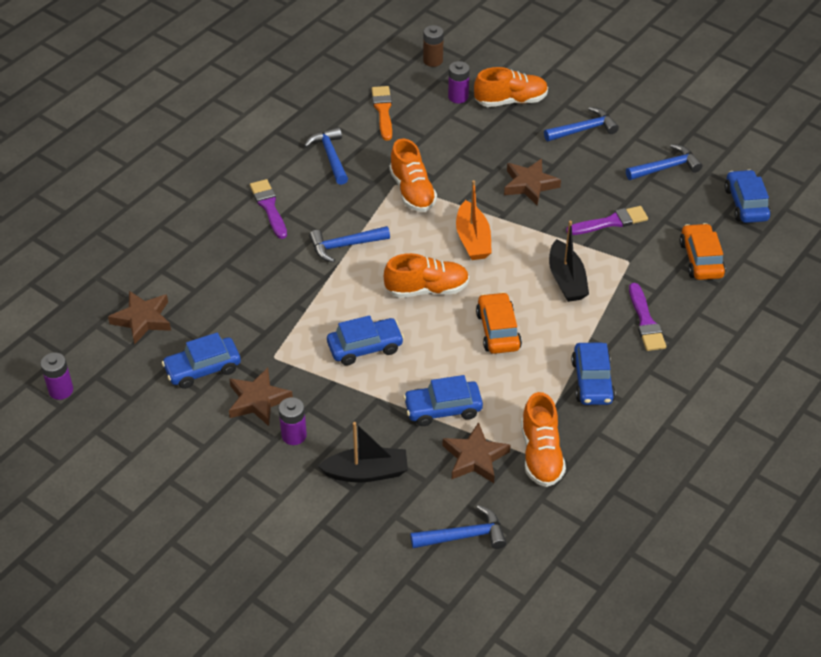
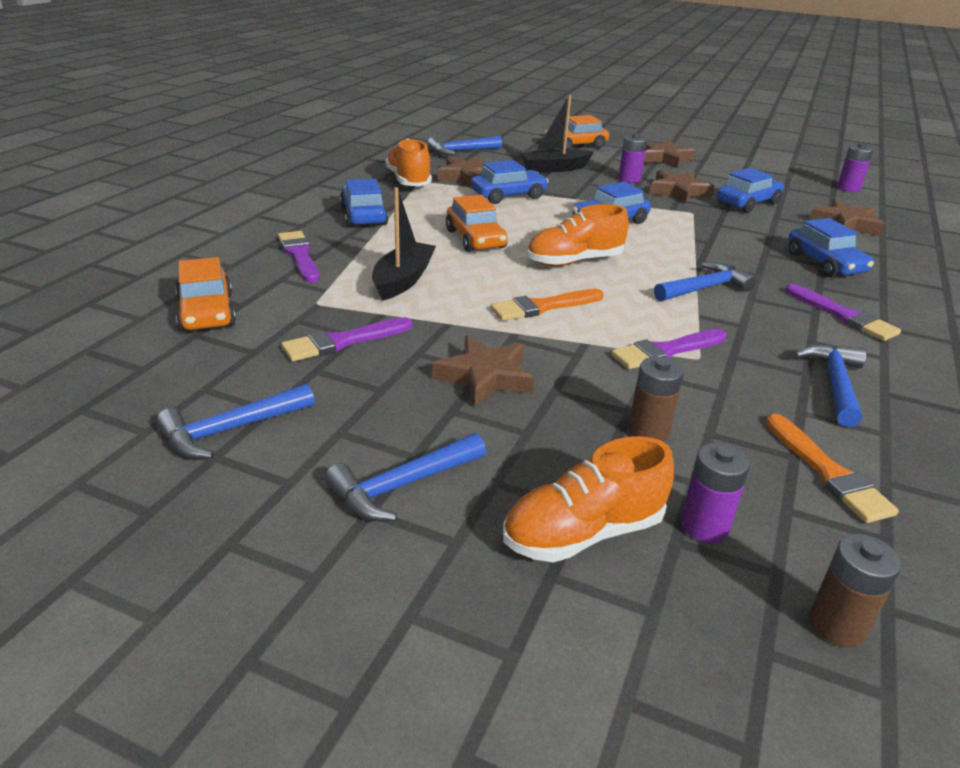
camera: 165 degrees right, 15 degrees down
(215, 490) = (664, 159): none -> brown star
(306, 544) = (575, 145): none -> orange car
(330, 156) = (834, 384): blue hammer -> blue hammer turned 135 degrees counterclockwise
(412, 191) = (666, 351): orange shoe -> purple brush
(455, 141) = (648, 431): none -> brown battery
(473, 239) = (543, 307): orange boat -> orange brush
(566, 280) = (403, 280): black boat -> black boat turned 45 degrees clockwise
(745, 204) = (94, 386): blue car -> blue car (825, 263)

